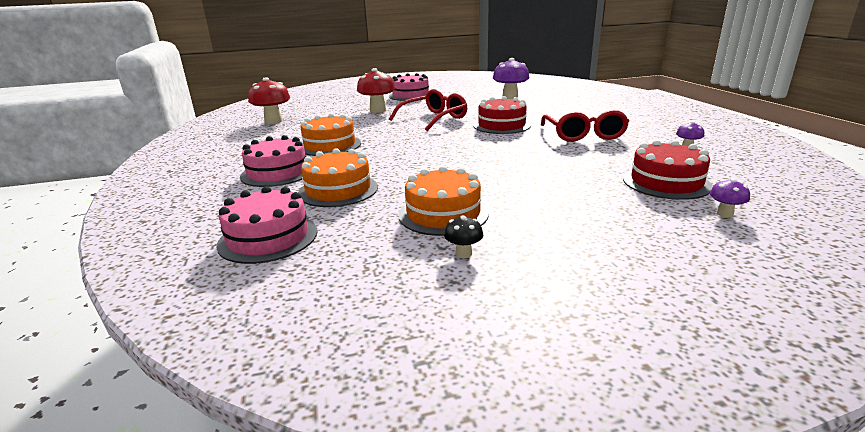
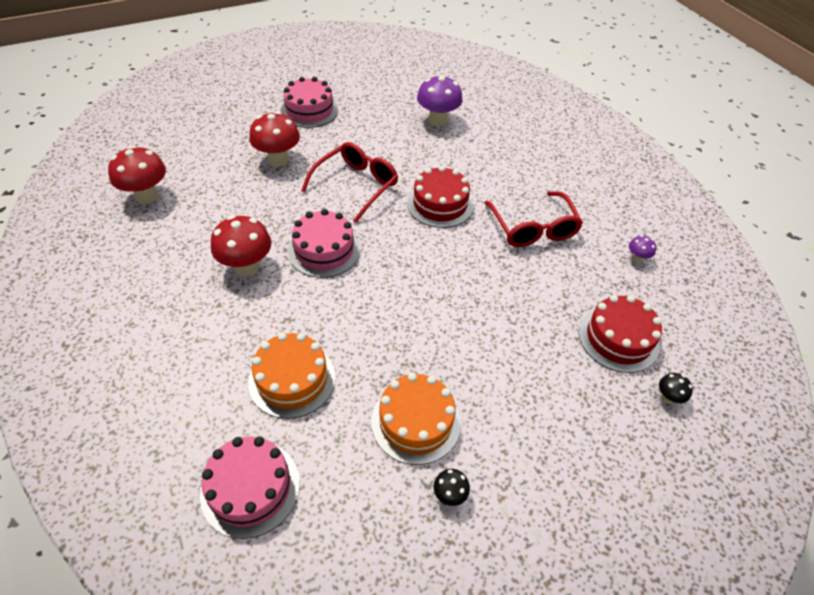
camera: 15 degrees left, 25 degrees up
(277, 173) = (207, 342): pink cake -> pink cake (324, 250)
(329, 145) = (247, 267): orange cake -> red mushroom
(724, 213) = (668, 397): purple mushroom -> black mushroom

